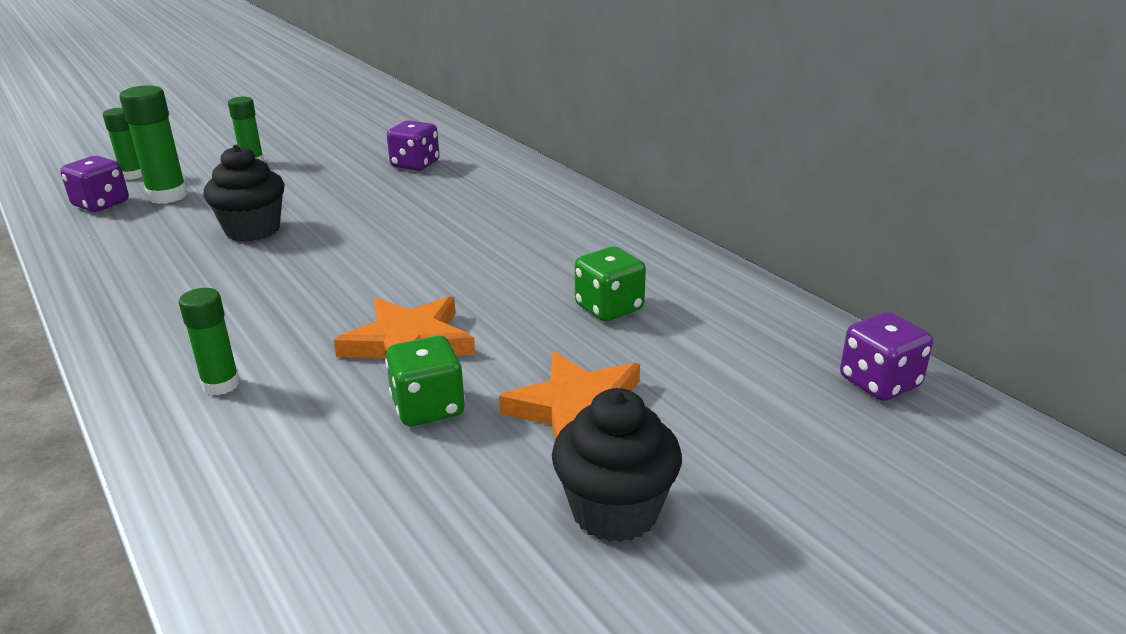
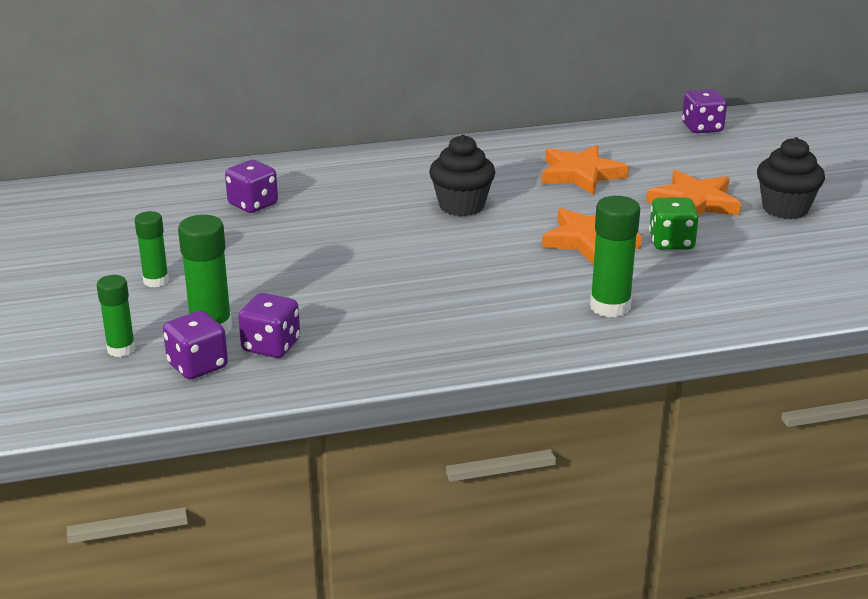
camera: 70 degrees left, 0 degrees up
(133, 223) = (271, 346): none -> purple dice
(221, 385) = (610, 307): green glue stick -> green glue stick, size x1.53
(253, 230) = (344, 287): black cupcake -> black cupcake (461, 206)
(609, 308) = (581, 174): green dice -> orange star

